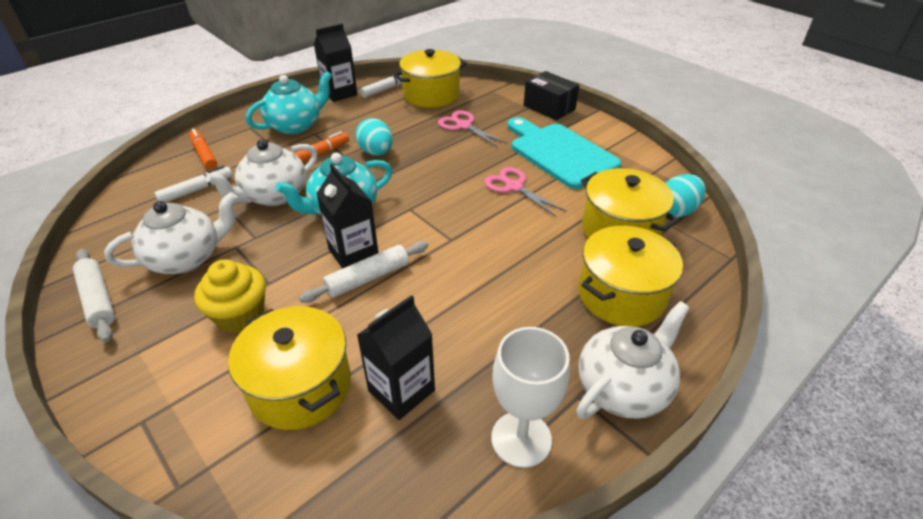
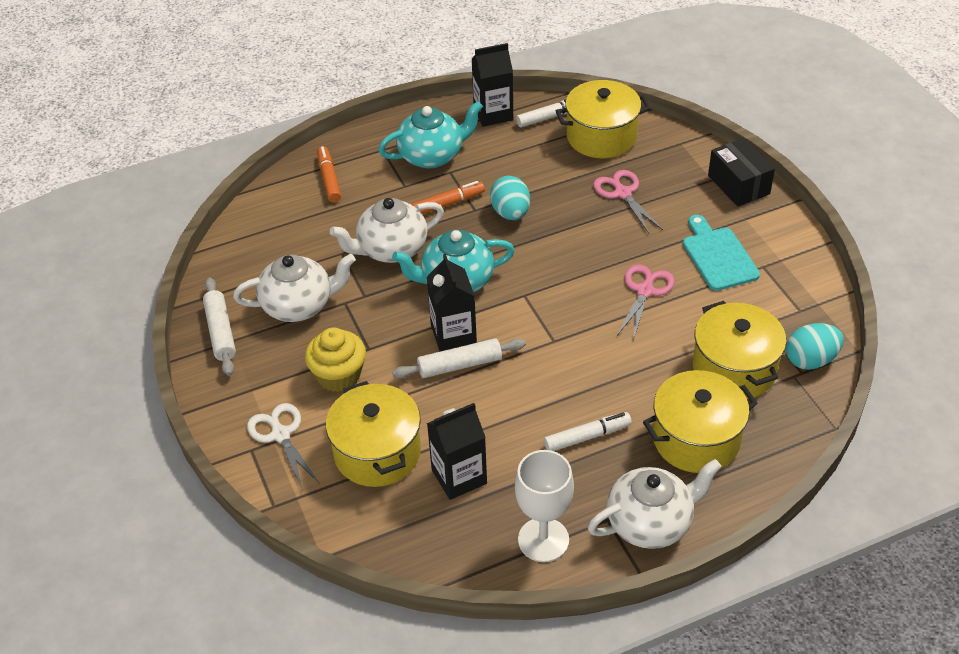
camera: 20 degrees right, 5 degrees up
(178, 394) = (280, 434): none -> white scissors
(196, 190) = (316, 226): white marker -> white marker (587, 436)
(514, 187) = (645, 291): pink scissors -> pink scissors turned 45 degrees clockwise
(559, 153) = (718, 256): turquoise cutting board -> turquoise cutting board, size x0.67

